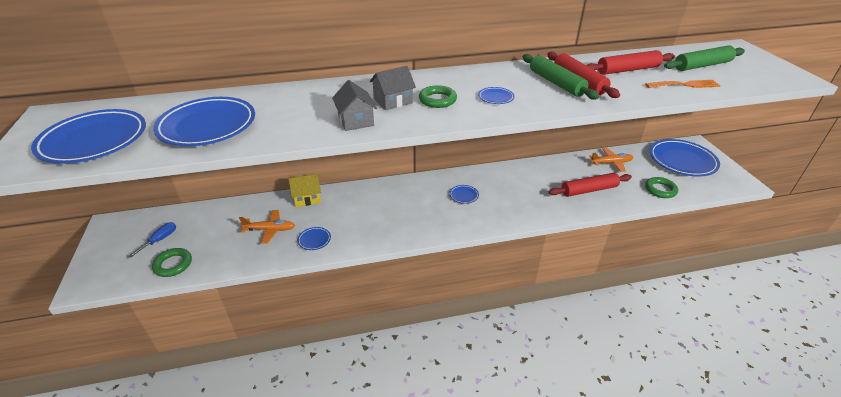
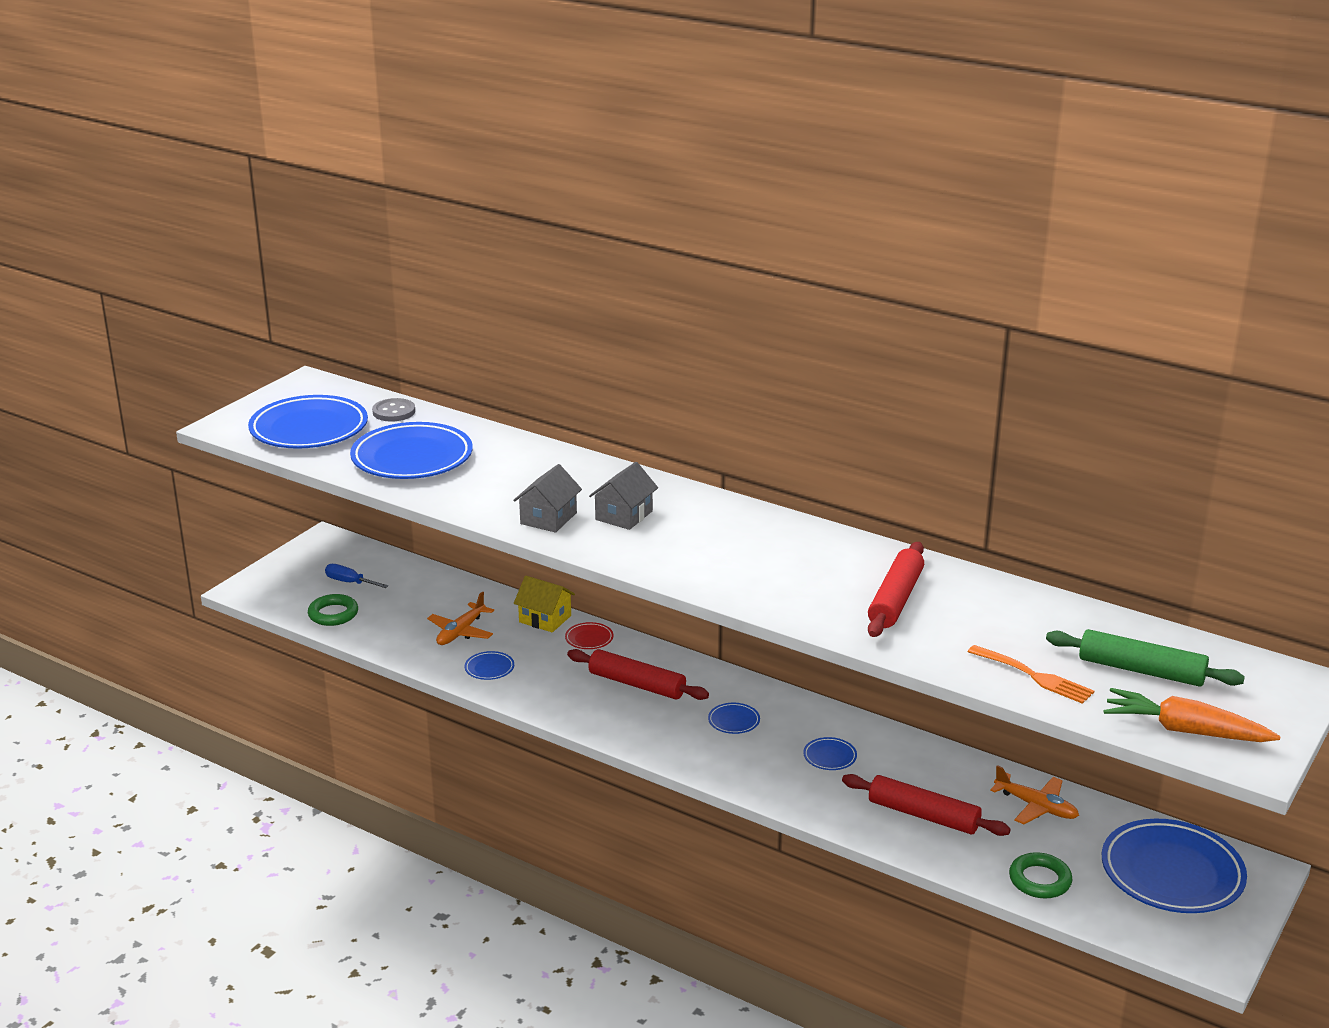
camera: 45 degrees right, 10 degrees down
(149, 106) = (394, 412): none -> grey button
(160, 240) = (349, 582): blue screwdriver -> blue screwdriver turned 135 degrees counterclockwise
(270, 230) = (461, 632): orange plane -> orange plane turned 75 degrees clockwise
(343, 195) = (589, 639): none -> red plate
(393, 101) = (624, 515): grey house -> grey house turned 75 degrees counterclockwise
(437, 100) = (673, 537): green ring -> none
(496, 98) = (743, 567): blue plate -> blue plate (830, 757)
(556, 83) = (859, 587): green rolling pin -> none
(627, 70) = (1004, 620): red rolling pin -> red rolling pin (637, 684)
(762, 79) = (1185, 730): none -> orange carrot

